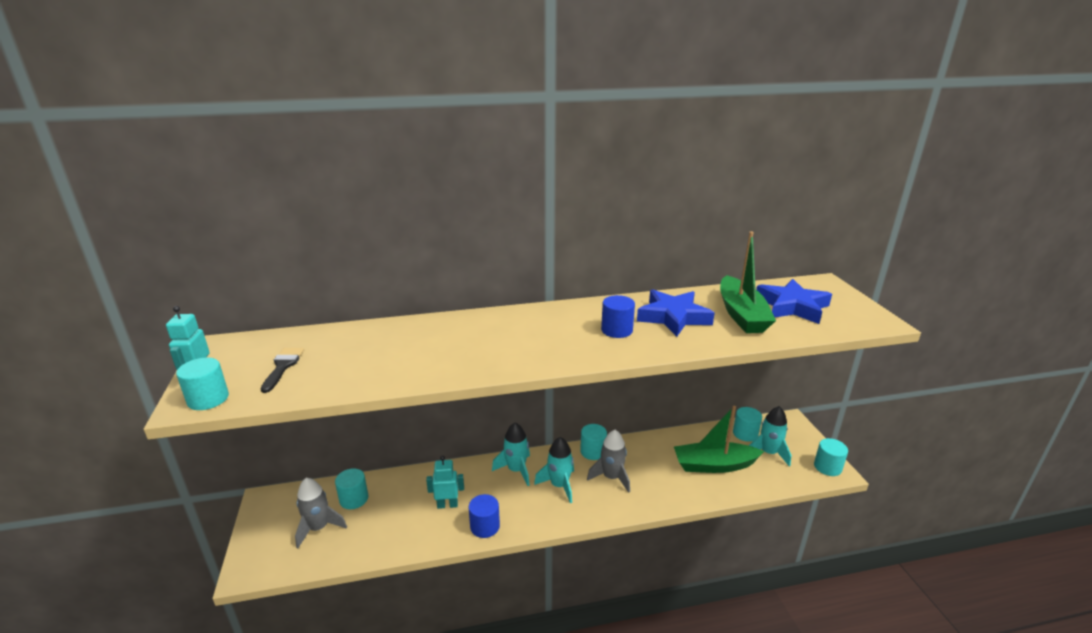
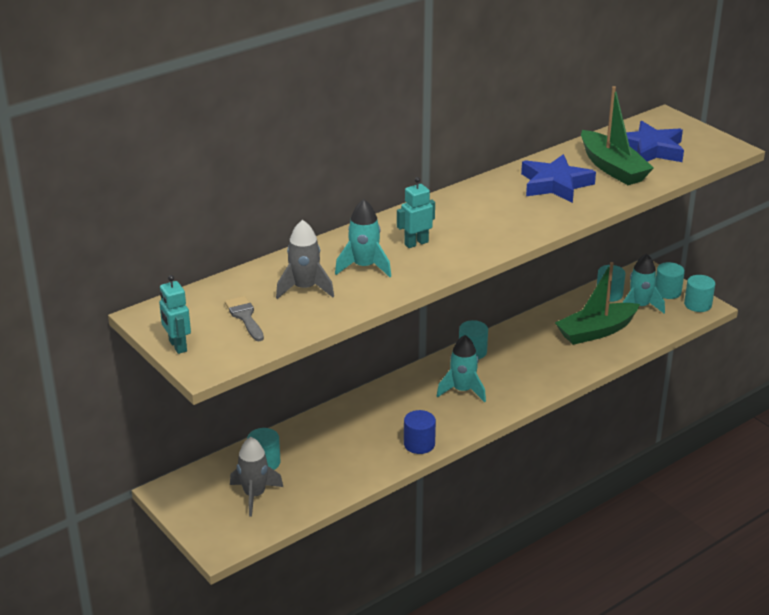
camera: 25 degrees left, 5 degrees up
(208, 399) = (216, 359): turquoise cylinder -> turquoise cylinder (667, 292)
(283, 366) = (245, 317): black brush -> grey brush
(447, 505) = (366, 438): turquoise robot -> turquoise robot (416, 243)
(516, 470) = (409, 390): turquoise rocket -> turquoise rocket (364, 267)
(611, 477) = (507, 369): grey rocket -> grey rocket (305, 288)
(617, 330) = (515, 209): blue cylinder -> none

